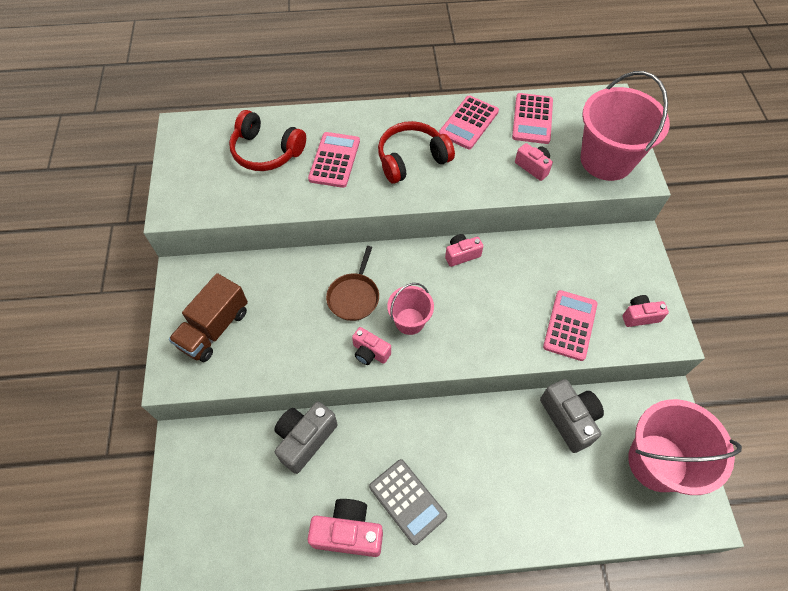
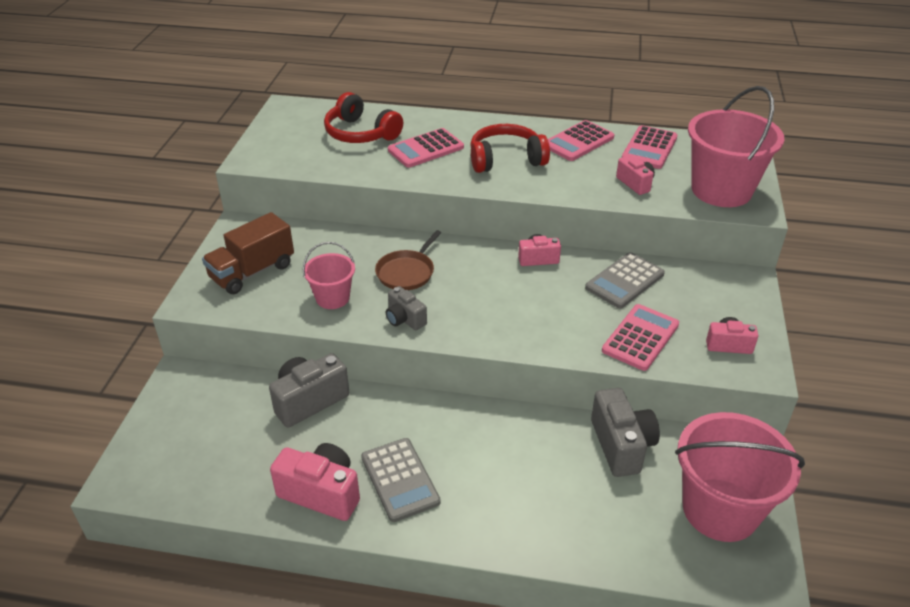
camera: 15 degrees right, 20 degrees down
(334, 160) = (426, 149): pink calculator -> pink calculator turned 150 degrees counterclockwise
(370, 352) = (405, 319): pink camera -> grey camera
(409, 321) = (458, 302): pink bucket -> pink bucket (332, 298)
(540, 264) = (624, 281): none -> grey calculator

